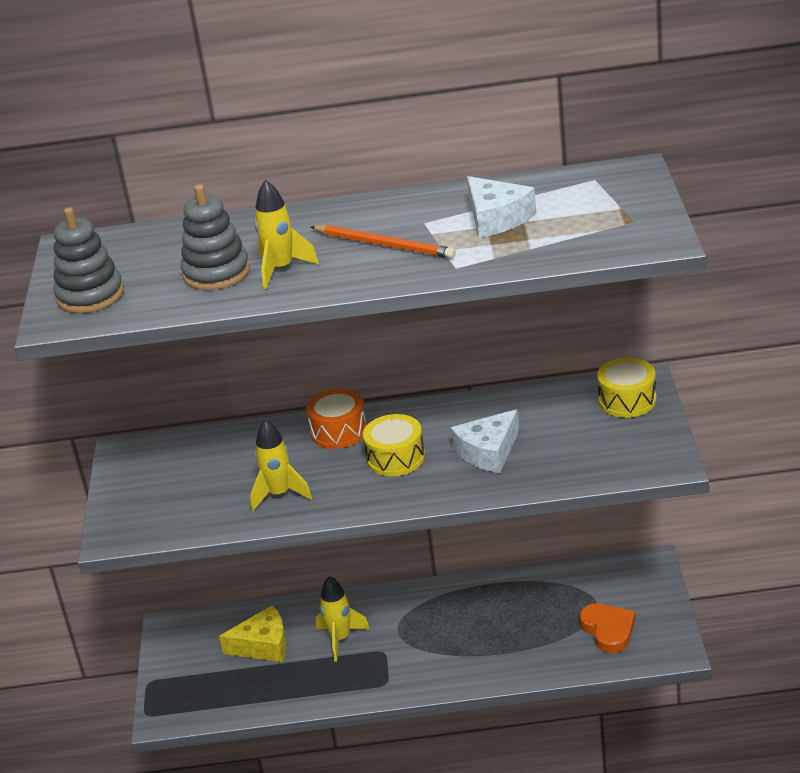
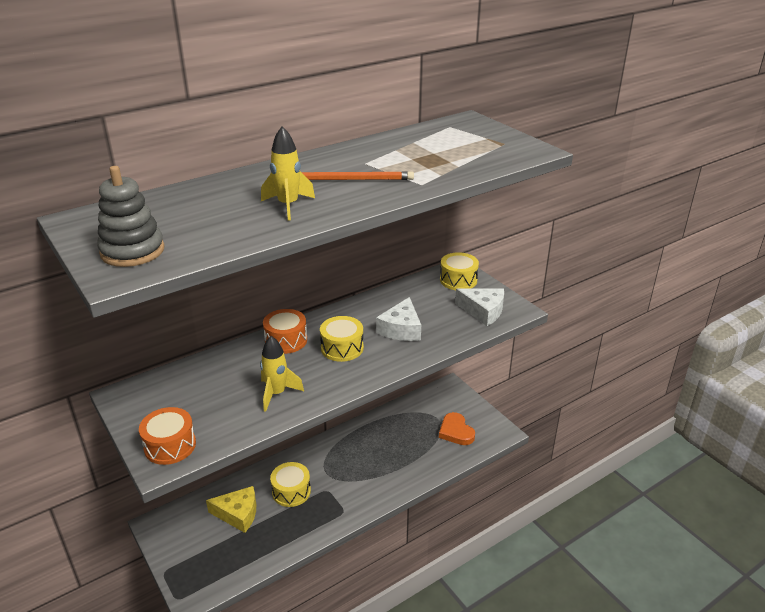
camera: 35 degrees left, 0 degrees up
(134, 521) = (170, 445): none -> orange drum
(216, 273) = (235, 217): grey stacking toy -> none
(263, 645) = (238, 514): yellow cheese -> yellow cheese turned 45 degrees clockwise
(340, 639) = (291, 491): yellow rocket -> yellow drum
(497, 218) = (413, 154): white cheese -> white cheese (483, 311)
(608, 630) = (456, 431): orange heart -> orange heart turned 150 degrees counterclockwise

